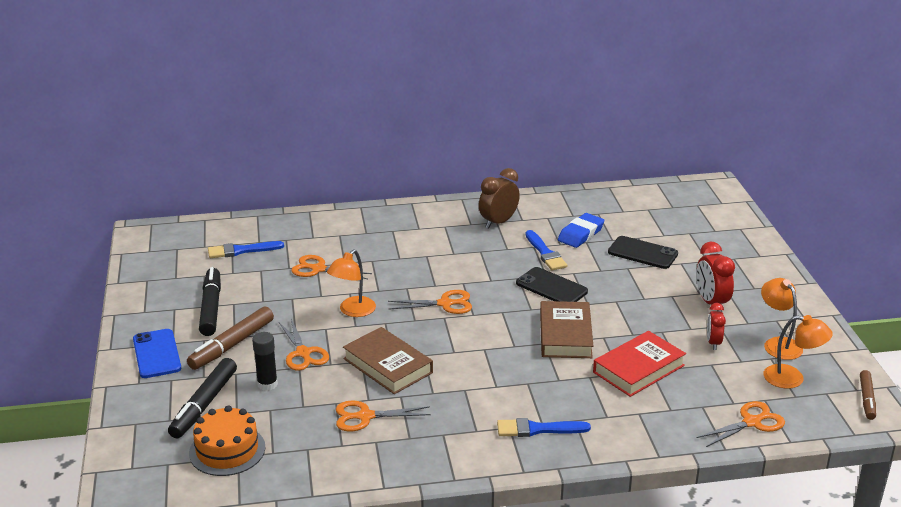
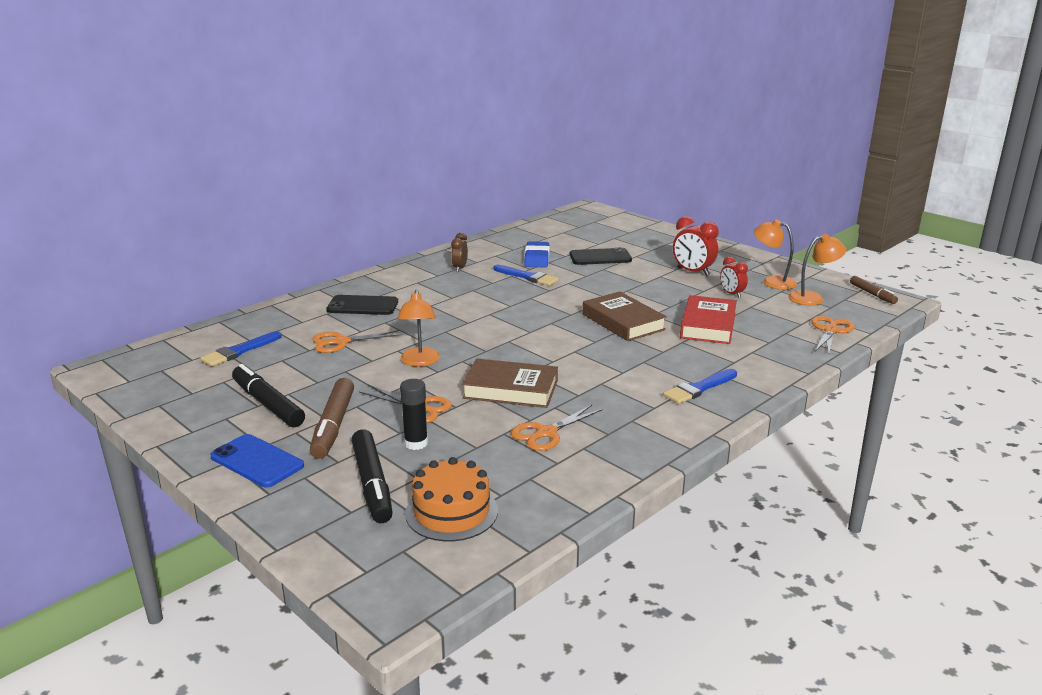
camera: 35 degrees left, 5 degrees down
(445, 304) = (495, 332): orange scissors -> none
(498, 222) = (460, 268): brown clock -> brown clock, size x0.63
(551, 287) = (565, 296): black phone -> black phone (362, 306)

